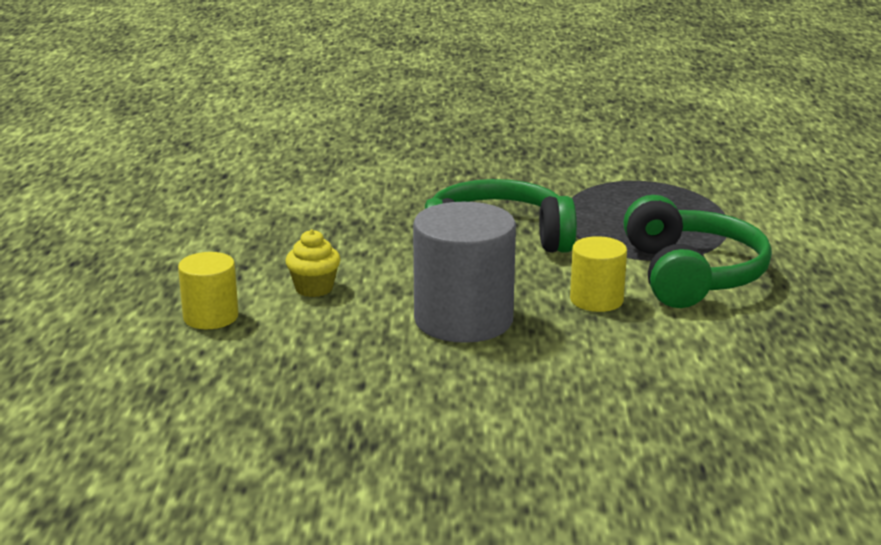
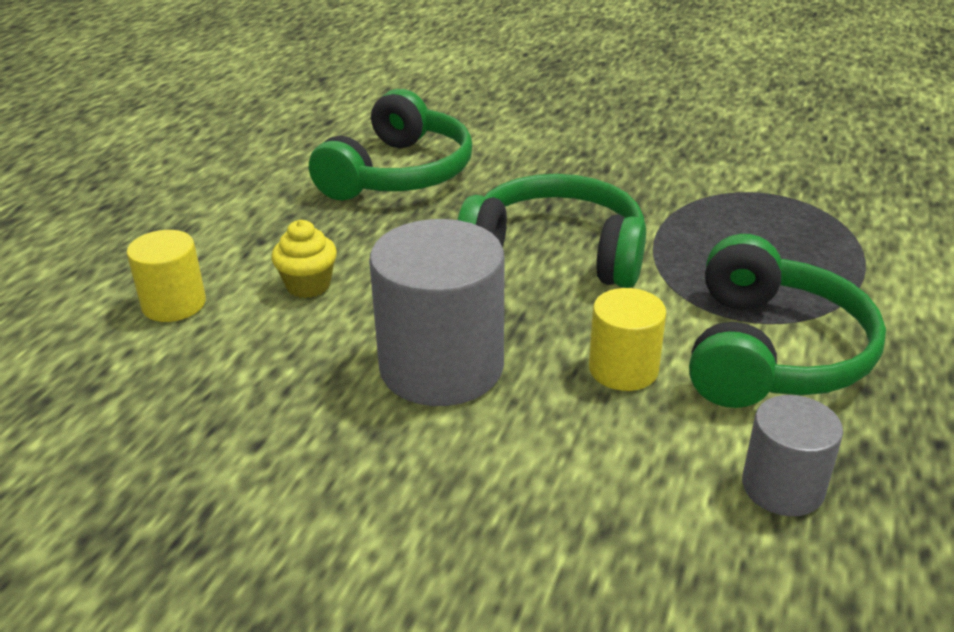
camera: 20 degrees right, 10 degrees up
(323, 205) = (398, 173): none -> green headphones
(741, 342) = (782, 487): none -> grey cylinder

